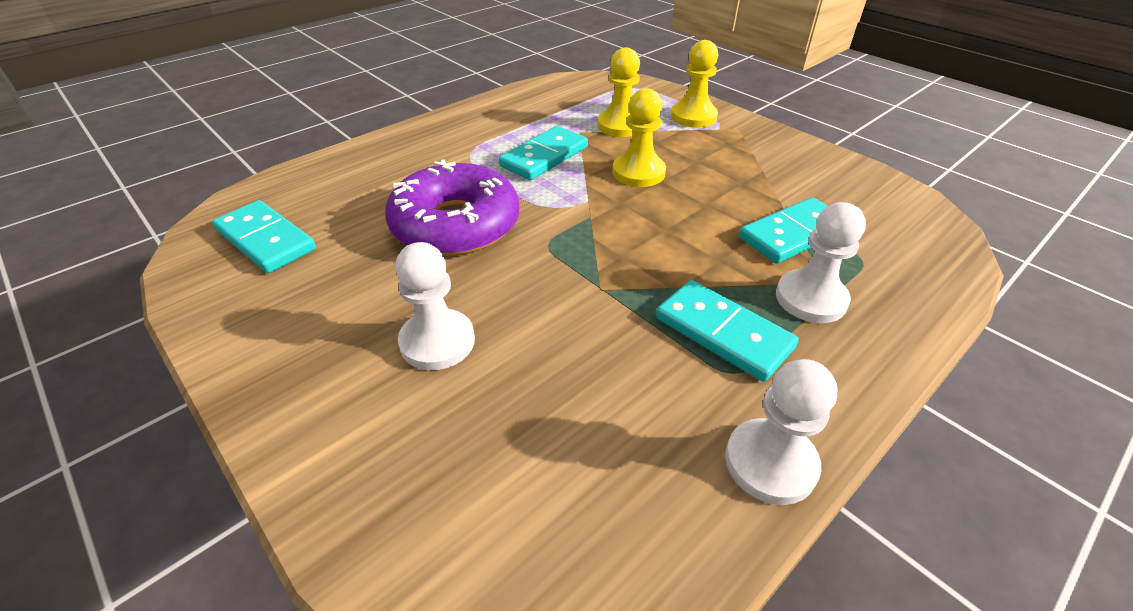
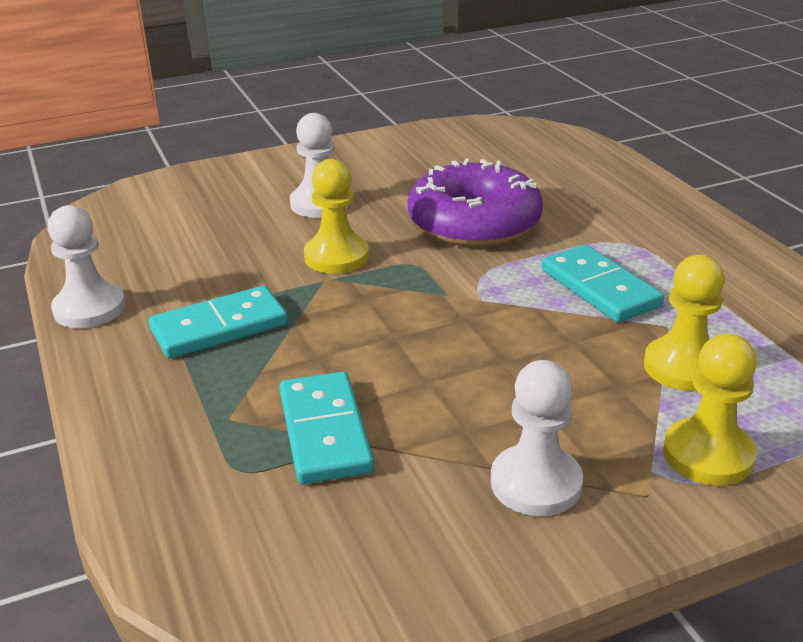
camera: 110 degrees right, 10 degrees down
(265, 240) = (495, 147): turquoise domino -> none
(638, 172) = (531, 349): yellow pawn -> yellow pawn (336, 257)
(810, 299) = (214, 397): white pawn -> white pawn (536, 483)

